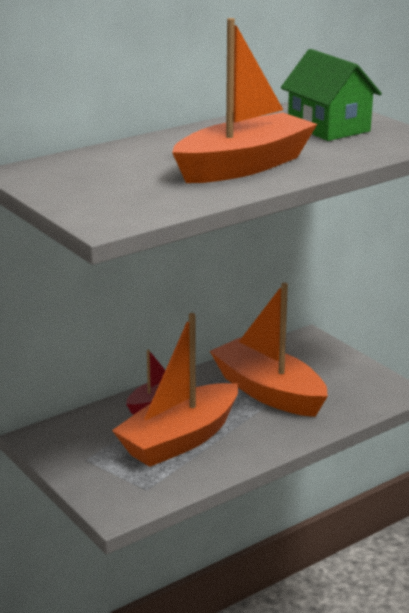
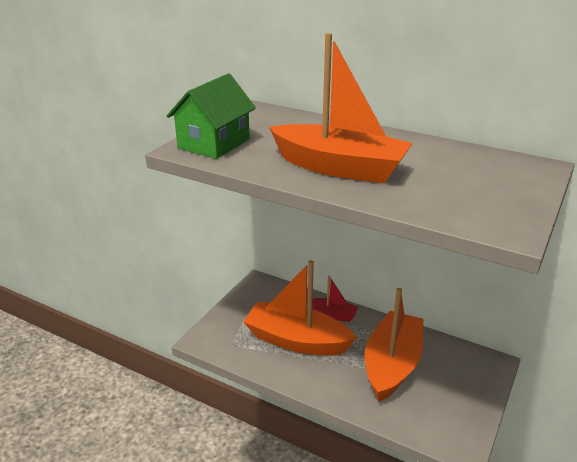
camera: 65 degrees right, 5 degrees up
(328, 128) = (480, 182): green house -> green house (214, 144)

